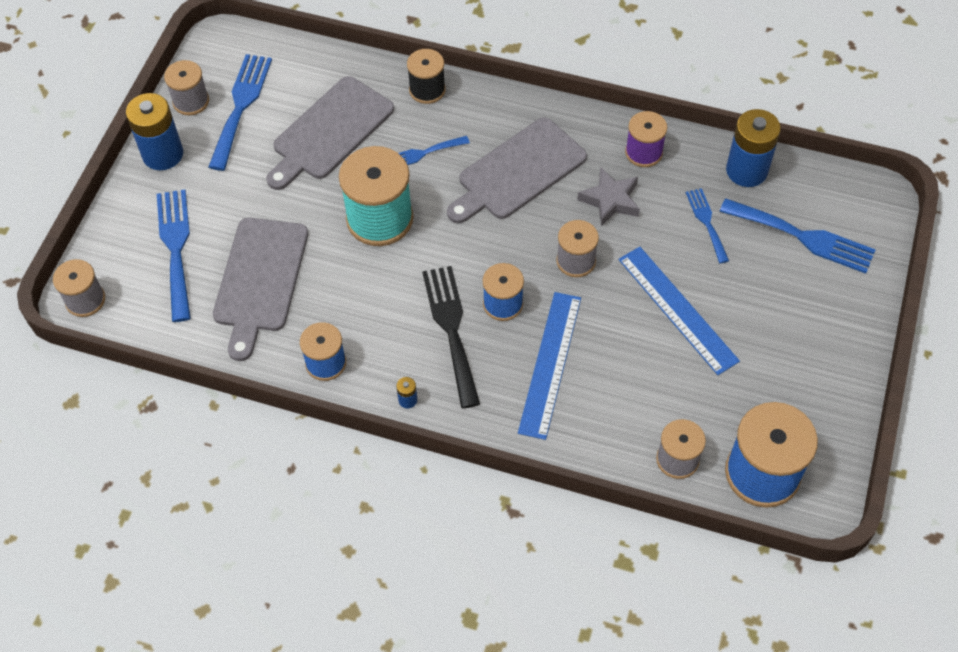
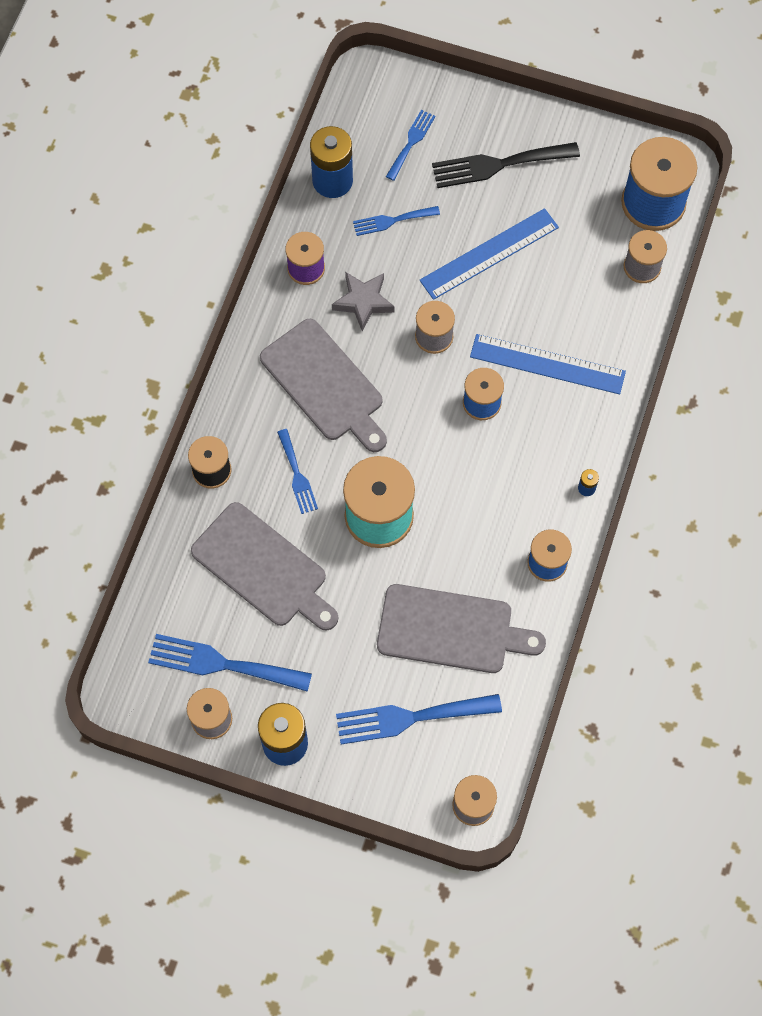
camera: 90 degrees left, 10 degrees up
(451, 329) = (509, 449): black fork -> black fork (498, 165)
(803, 237) = (411, 142): blue fork -> blue fork, size x0.58

